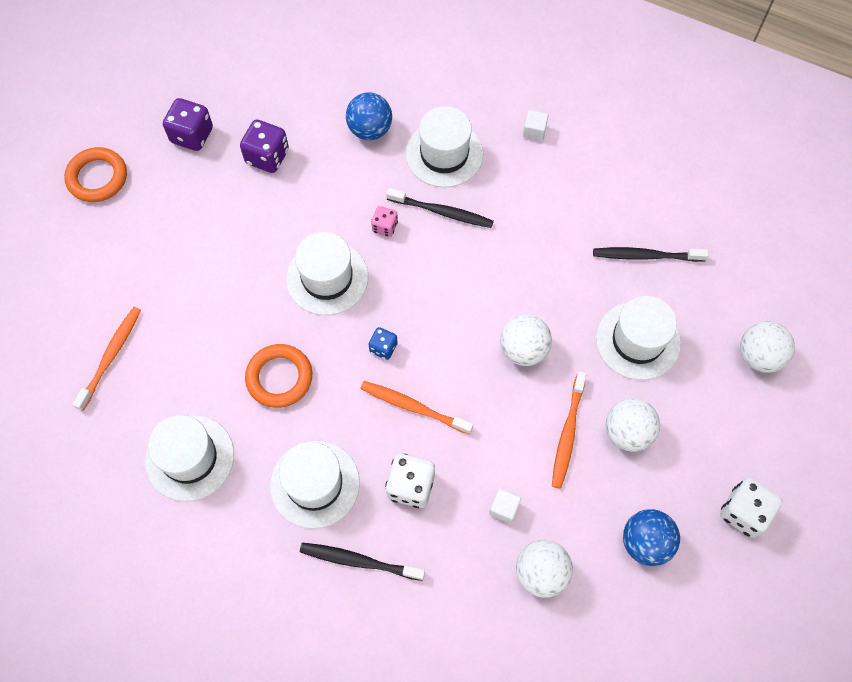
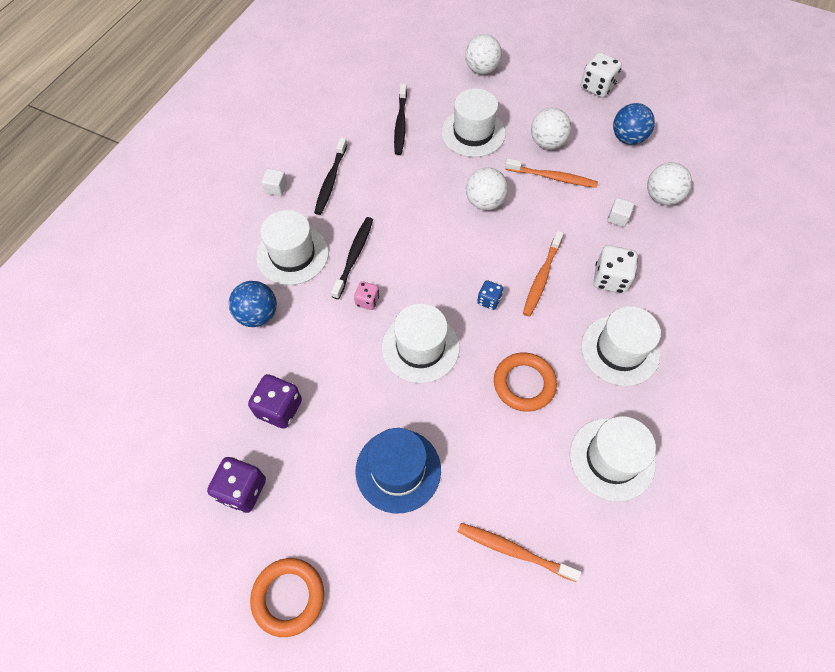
camera: 90 degrees left, 5 degrees down
(198, 258) = (398, 470): none -> blue hat
(359, 561) = (678, 315): black toothbrush -> black toothbrush (330, 181)

